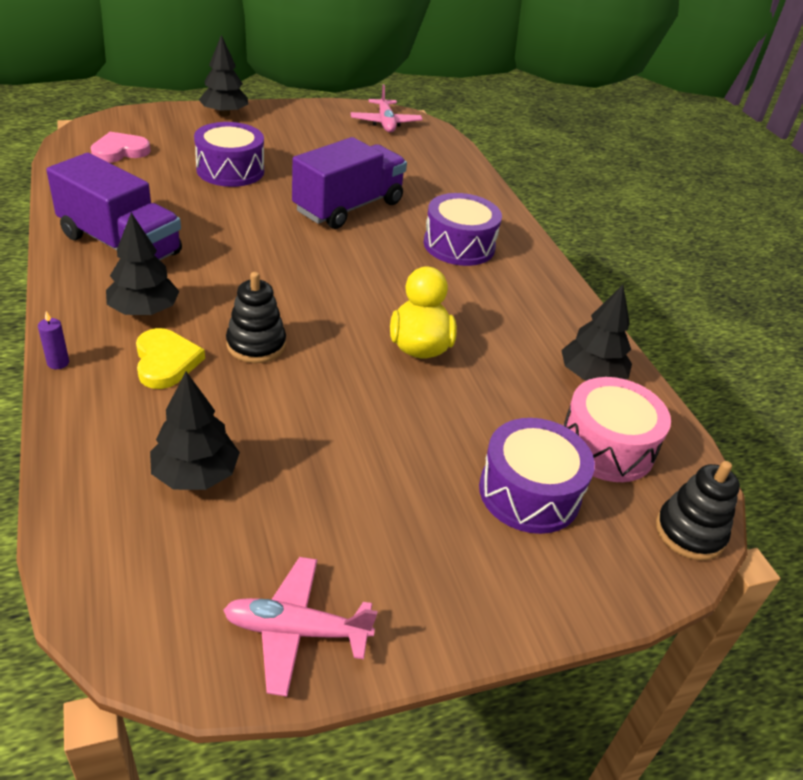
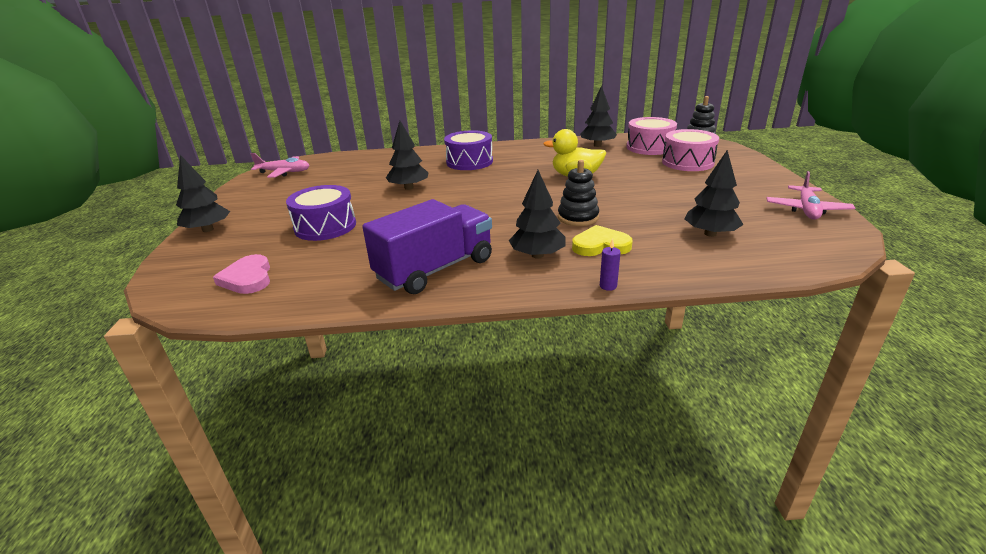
camera: 70 degrees left, 10 degrees down
(348, 207) = (409, 188): purple truck -> black tree
(529, 492) = (687, 162): purple drum -> pink drum

